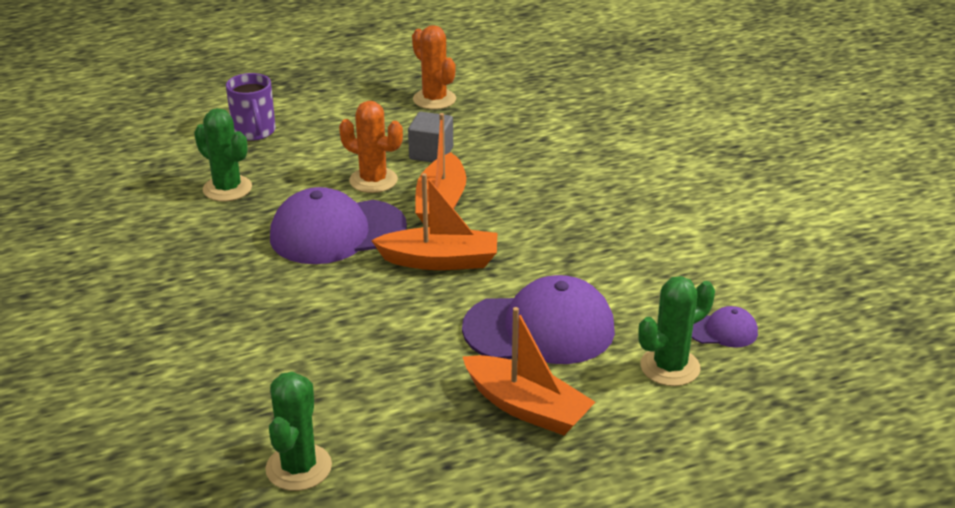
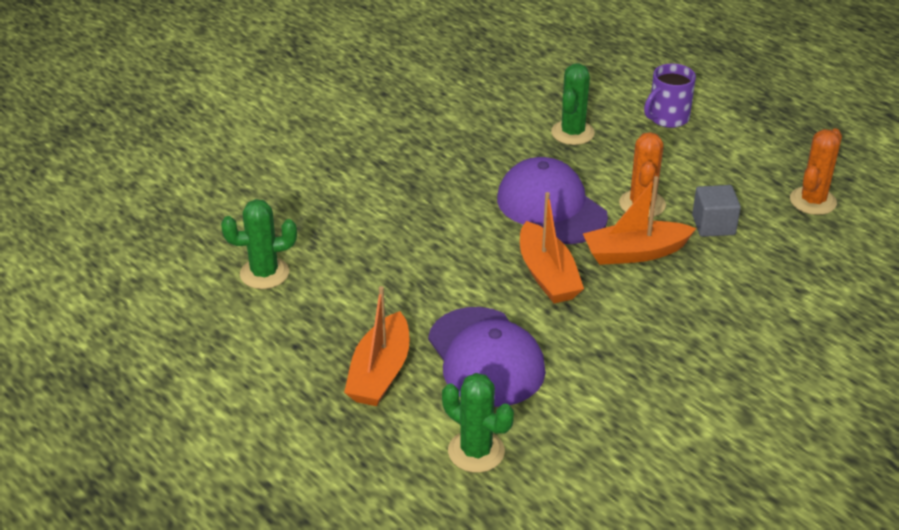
camera: 70 degrees right, 5 degrees up
(722, 330) = (550, 480): purple cap -> none

